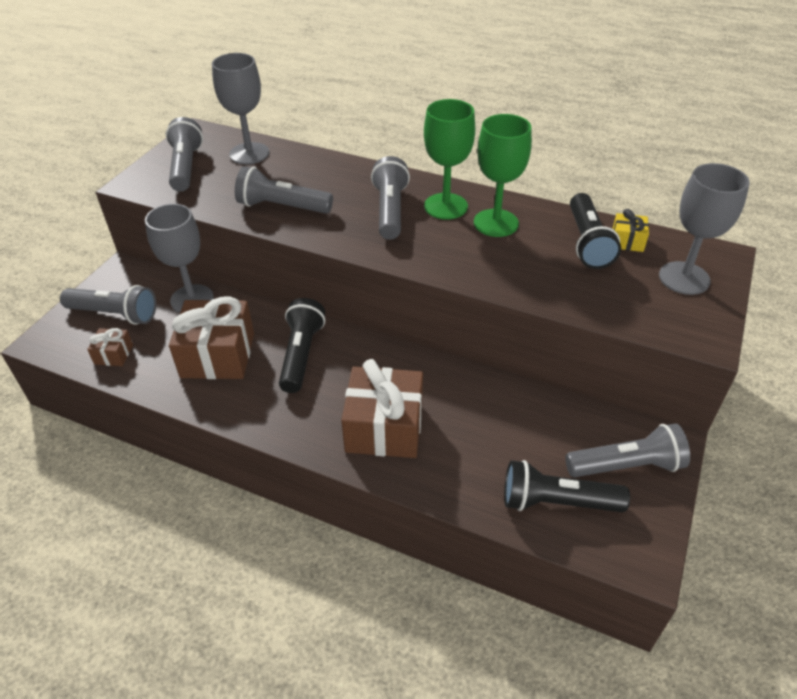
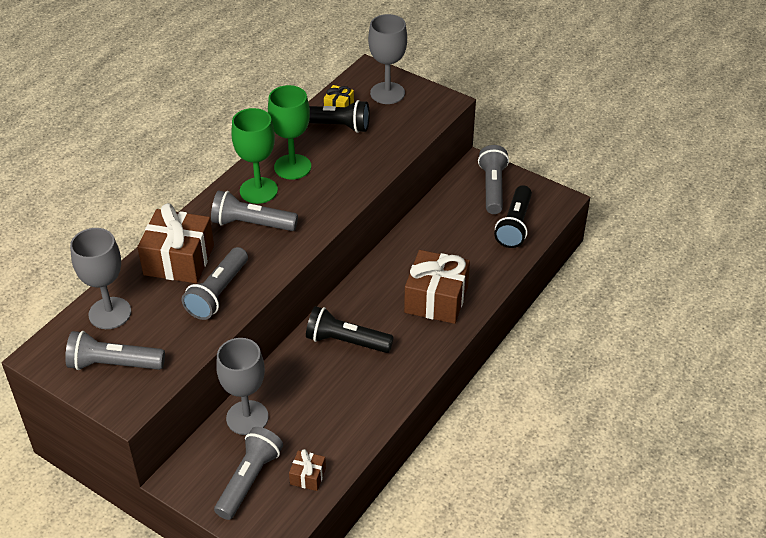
camera: 80 degrees left, 0 degrees up
(218, 355) = (331, 398): brown gift -> brown gift (179, 260)

